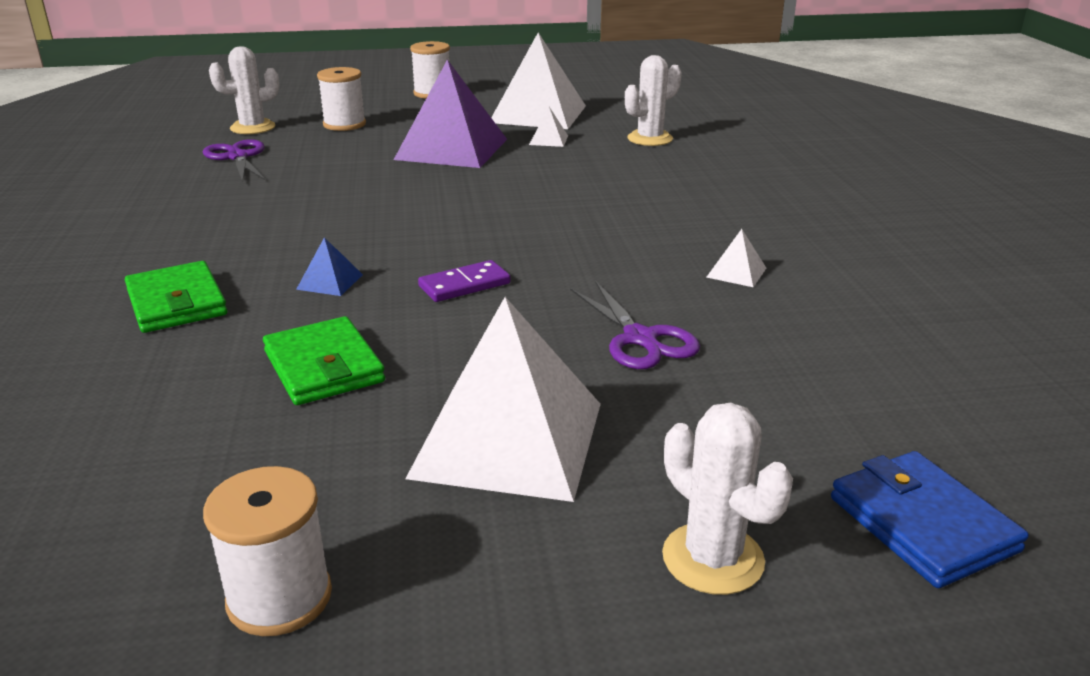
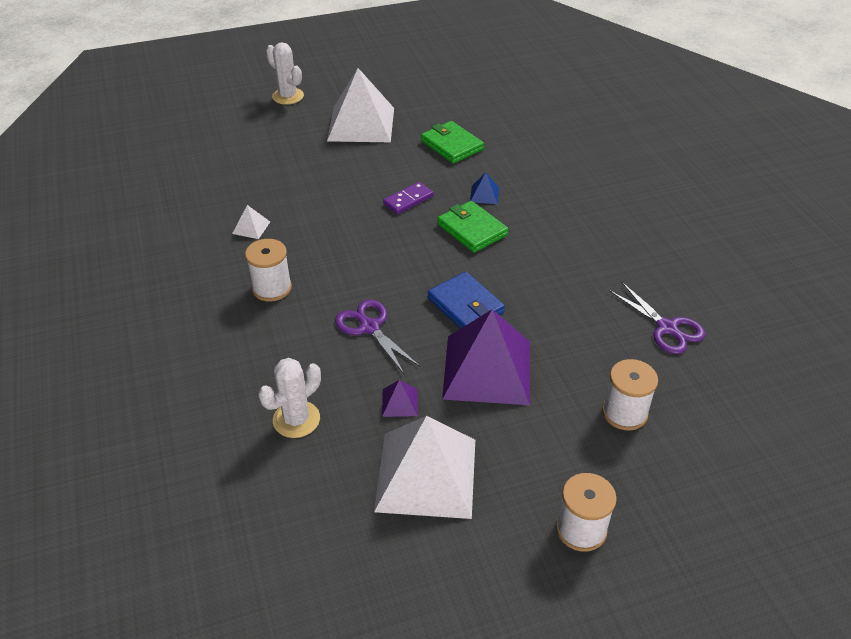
camera: 170 degrees right, 15 degrees up
(177, 303) = (552, 172): green wallet -> green wallet (472, 230)
(253, 127) = (710, 391): white cactus -> none
(279, 597) = (414, 76): white spool -> white spool (272, 288)
(548, 140) = (400, 402): white pyramid -> purple pyramid
(640, 338) = (309, 175): purple scissors -> purple scissors (369, 327)
(922, 524) = (216, 111): blue wallet -> blue wallet (465, 305)

